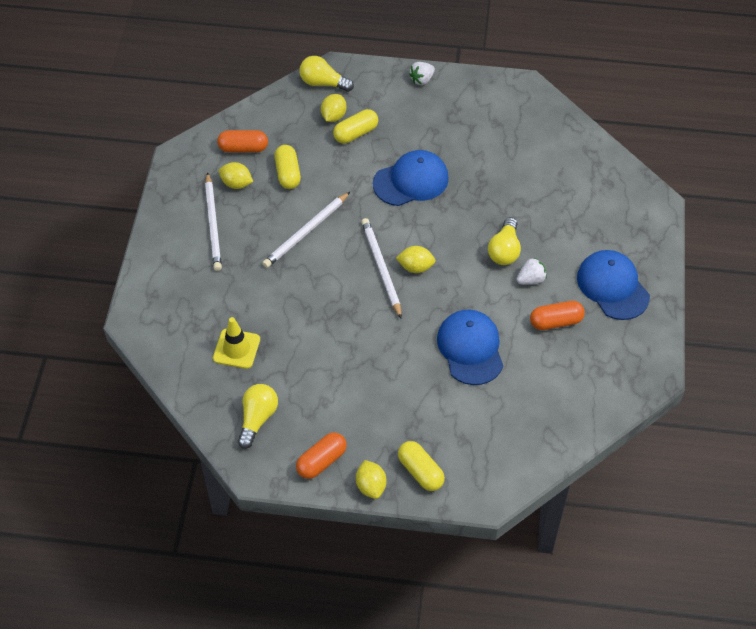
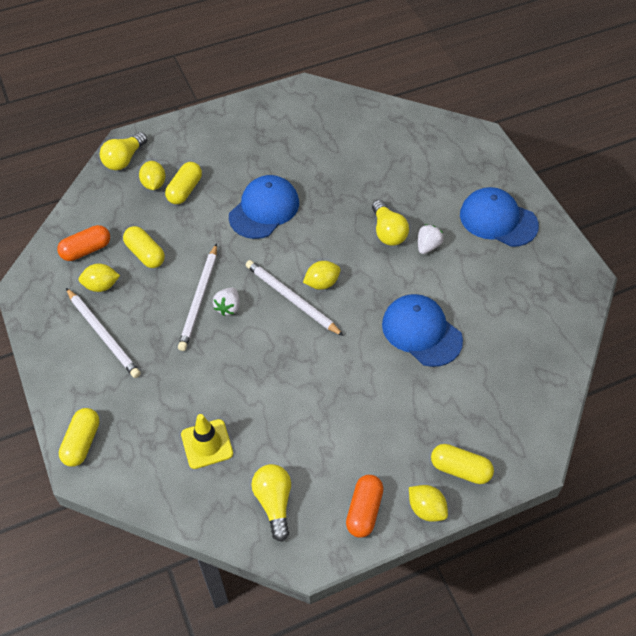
camera: 30 degrees left, 0 degrees up
(146, 300) = (82, 442): none -> yellow capsule
(323, 83) = (124, 159): yellow light bulb -> yellow light bulb turned 45 degrees counterclockwise
(422, 80) = (213, 119): white strawberry -> white strawberry (228, 307)
(556, 322) = (475, 272): orange capsule -> none

